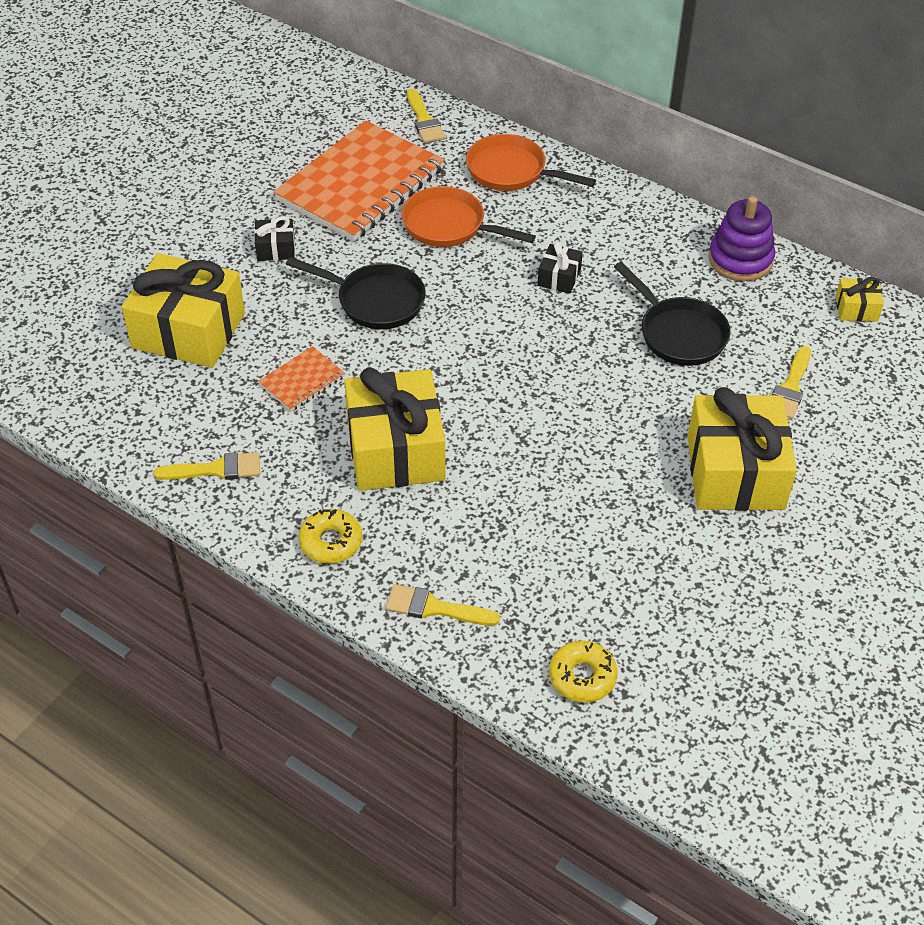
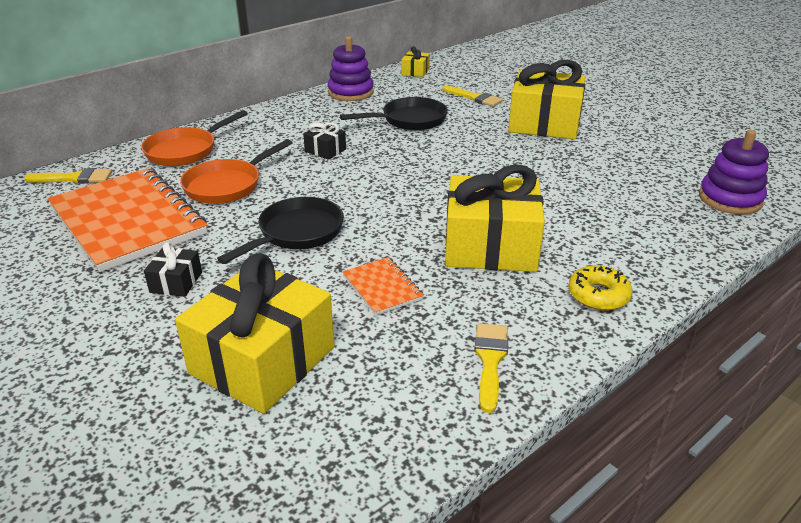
camera: 75 degrees left, 15 degrees down
(434, 608) = (672, 250): yellow brush -> none
(582, 677) = (730, 199): yellow donut -> purple stacking toy

